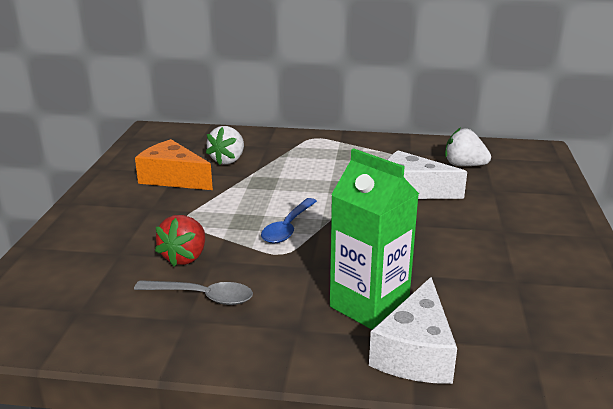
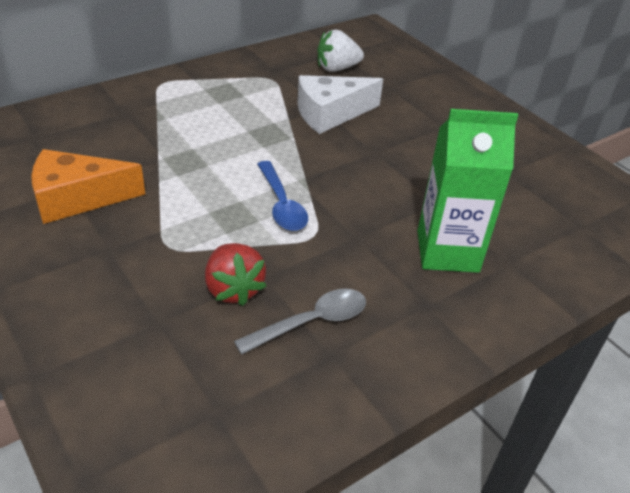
camera: 45 degrees left, 15 degrees up
(228, 160) = (108, 148): white strawberry -> none
(416, 352) = (526, 274): white cheese -> none

